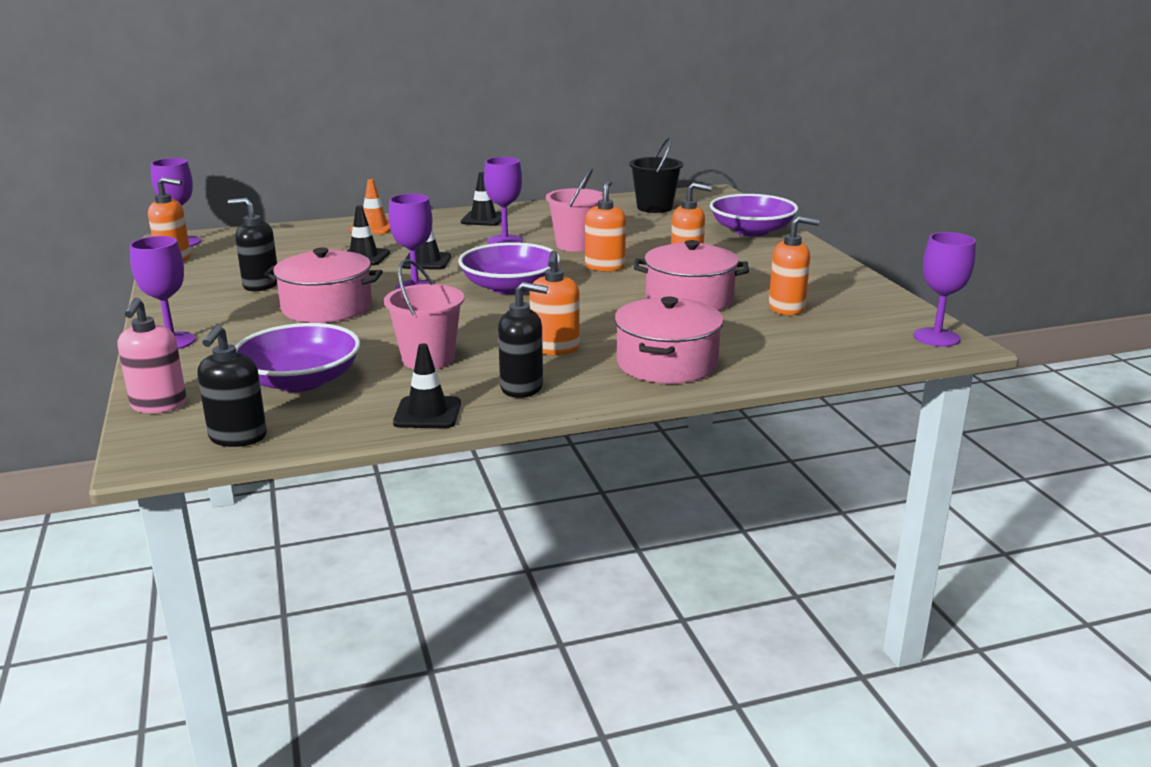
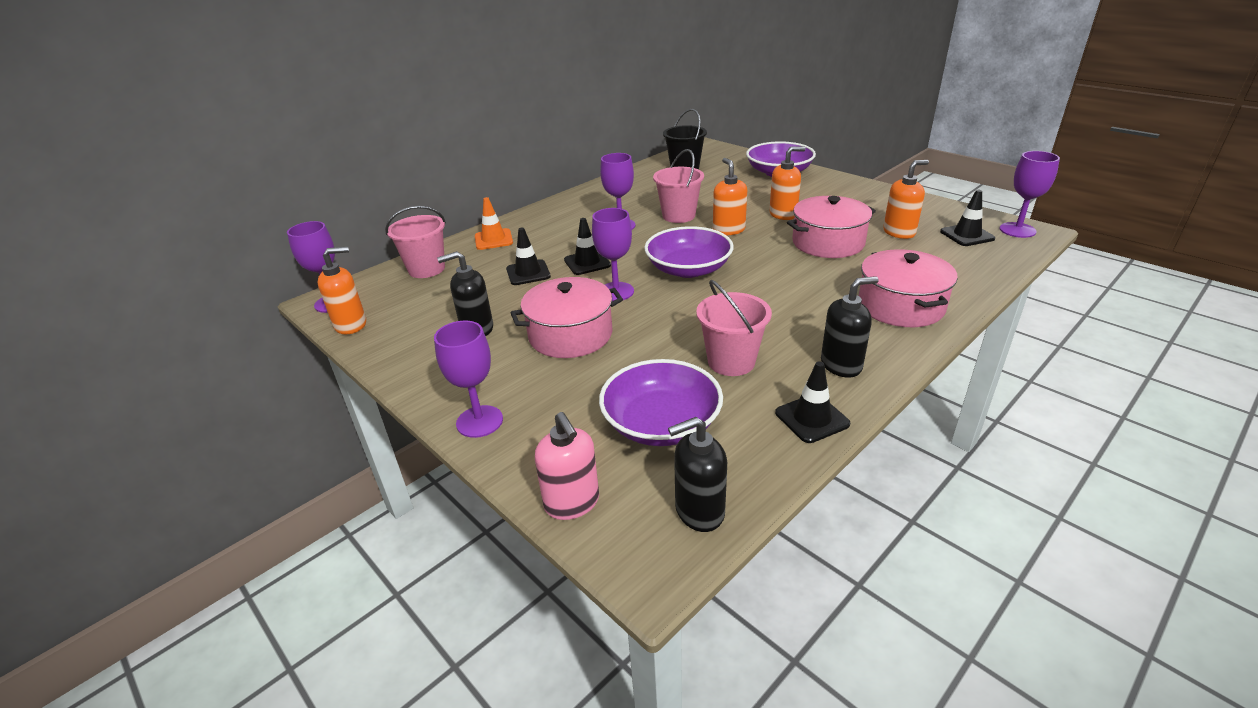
camera: 25 degrees left, 10 degrees up
(238, 437) = (699, 511): black soap dispenser -> black soap dispenser turned 90 degrees clockwise
(286, 236) = (426, 269): none -> pink bucket
(483, 219) = (573, 209): black traffic cone -> black traffic cone (967, 235)
(555, 349) = (807, 318): orange soap dispenser -> none

